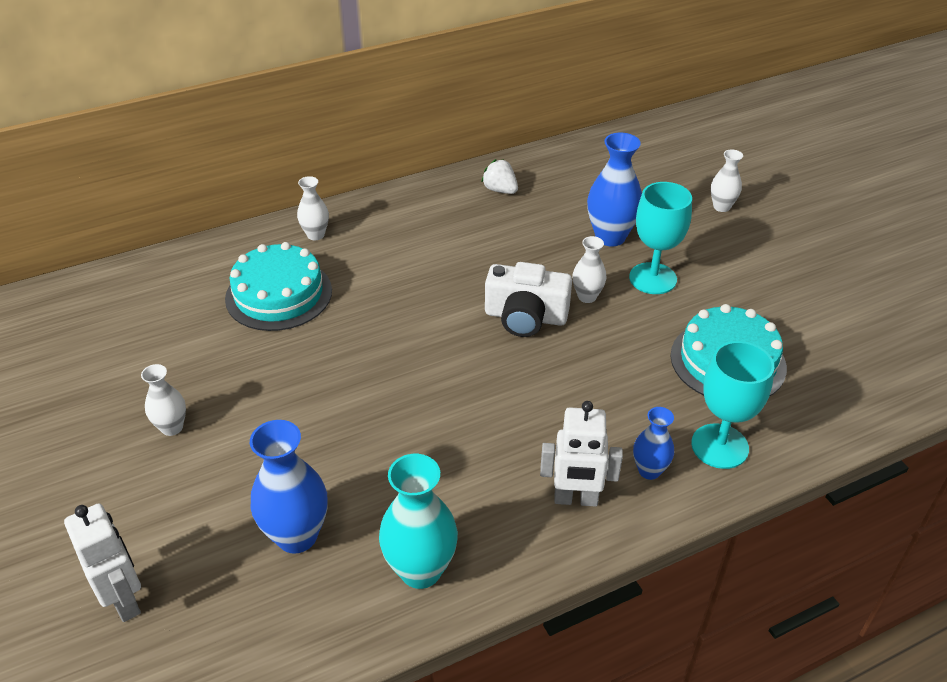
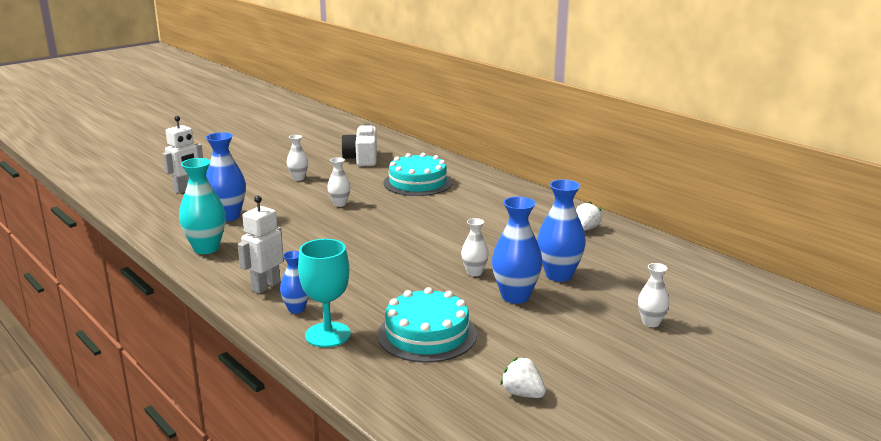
camera: 75 degrees right, 20 degrees down
(315, 235) = (482, 182): white vase -> white vase (339, 204)
(525, 317) = (437, 253): white camera -> white camera (362, 158)
(575, 499) = (265, 286): white robot -> white robot turned 45 degrees clockwise
(652, 278) = (515, 296): turquoise goblet -> blue vase
(845, 316) = (522, 394): none -> white strawberry

